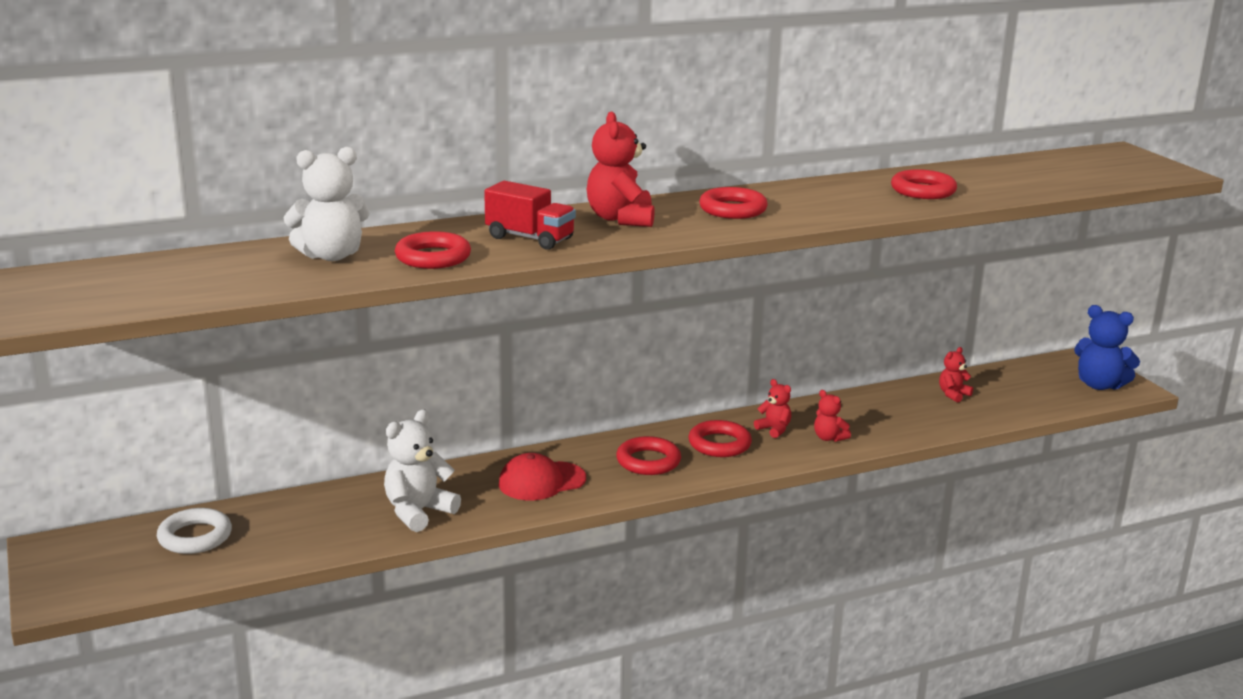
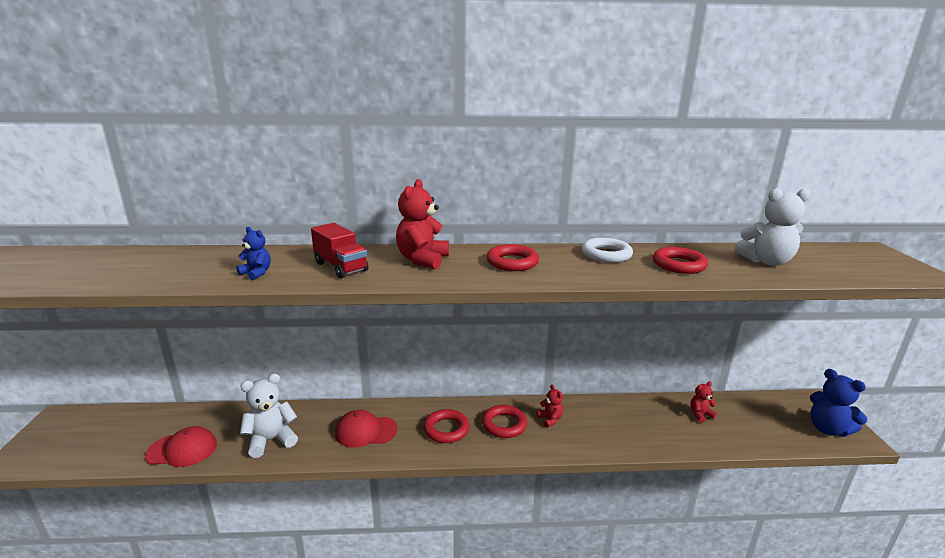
camera: 20 degrees right, 0 degrees up
(195, 537) = (134, 429): white ring -> white ring (606, 254)
(300, 544) = (182, 450): none -> red cap
(331, 256) = (197, 263): white teddy bear -> white teddy bear (766, 261)
(433, 257) = (256, 273): red ring -> blue teddy bear
(829, 438) = (586, 436): red teddy bear -> none

